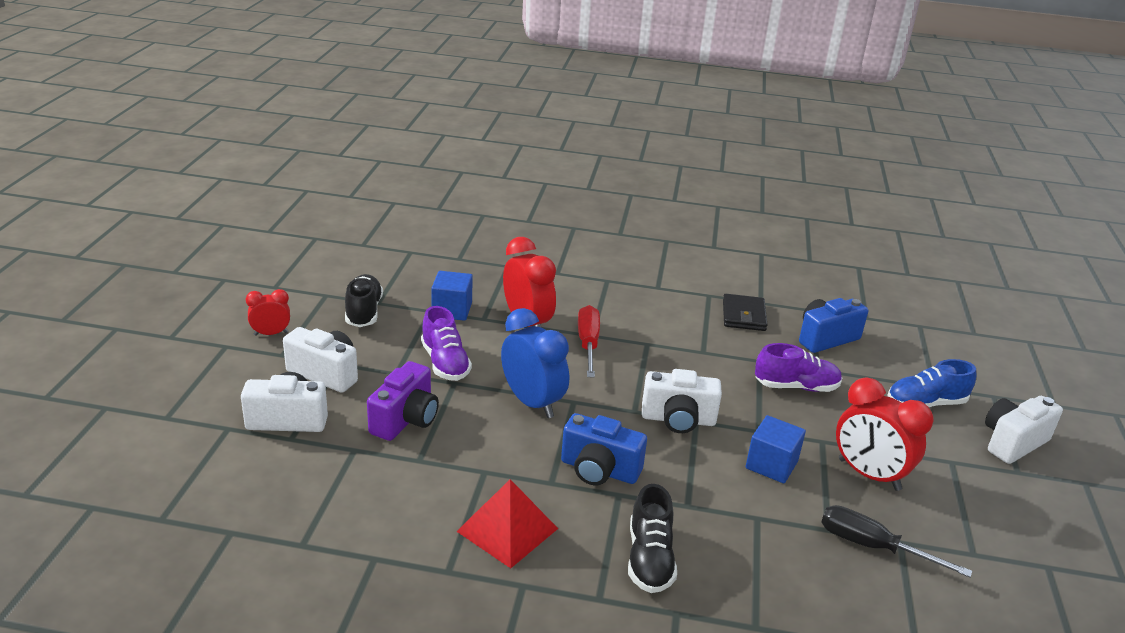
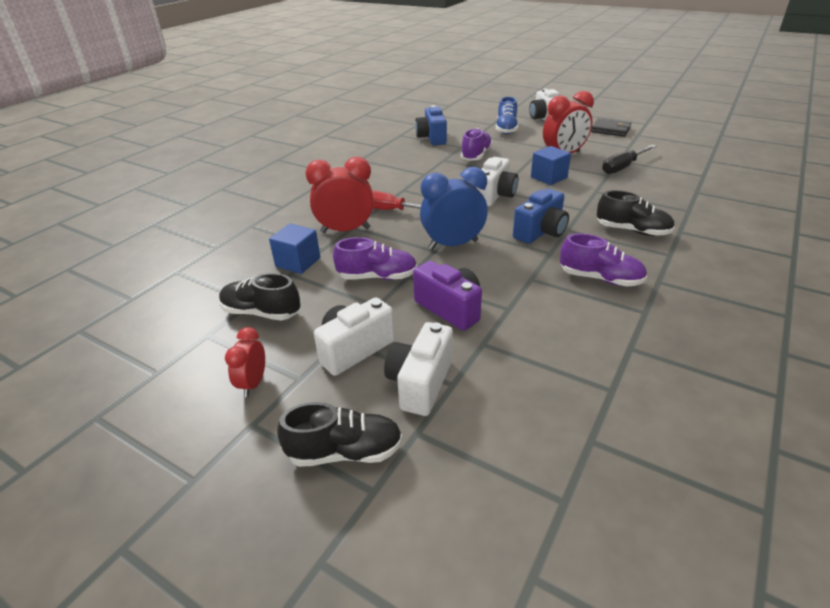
camera: 65 degrees left, 5 degrees up
(203, 396) = (345, 452): none -> black shoe
(507, 529) = (600, 278): red pyramid -> purple shoe
(743, 315) = (392, 154): black wallet -> black wallet (610, 130)

